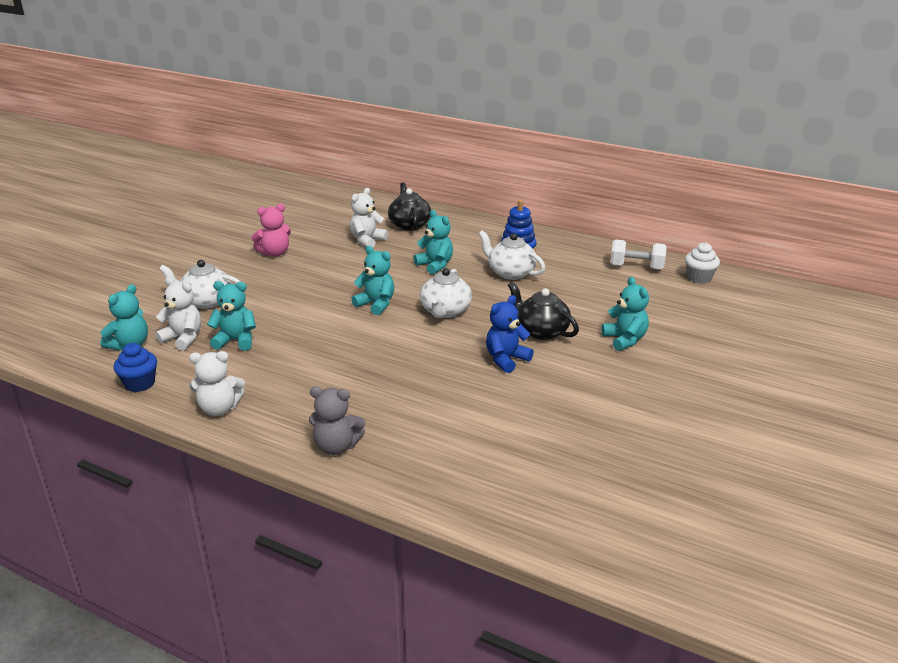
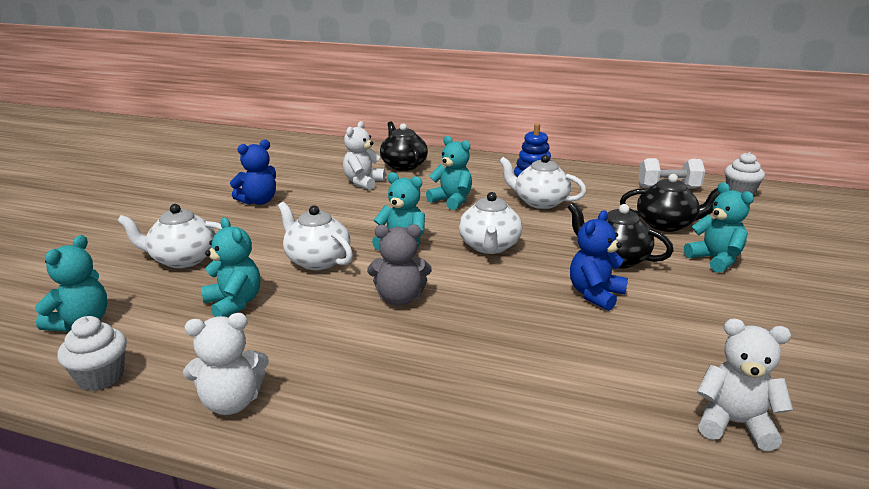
camera: 10 degrees left, 5 degrees down
(140, 384) = (101, 377): blue cupcake -> white cupcake
(183, 338) = (159, 307): white teddy bear -> white teddy bear (734, 423)
(236, 341) = (234, 304): turquoise teddy bear -> turquoise teddy bear turned 60 degrees clockwise
(275, 253) = (258, 201): pink teddy bear -> blue teddy bear
(305, 311) = (317, 260): none -> white teapot
(336, 446) = (430, 442): grey teddy bear -> grey teddy bear (399, 298)
(607, 304) = (666, 224): none -> black teapot

